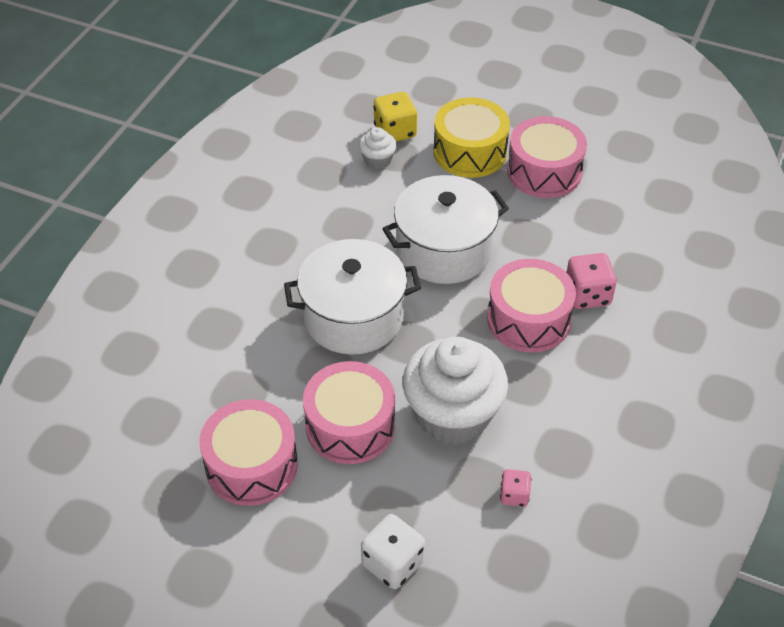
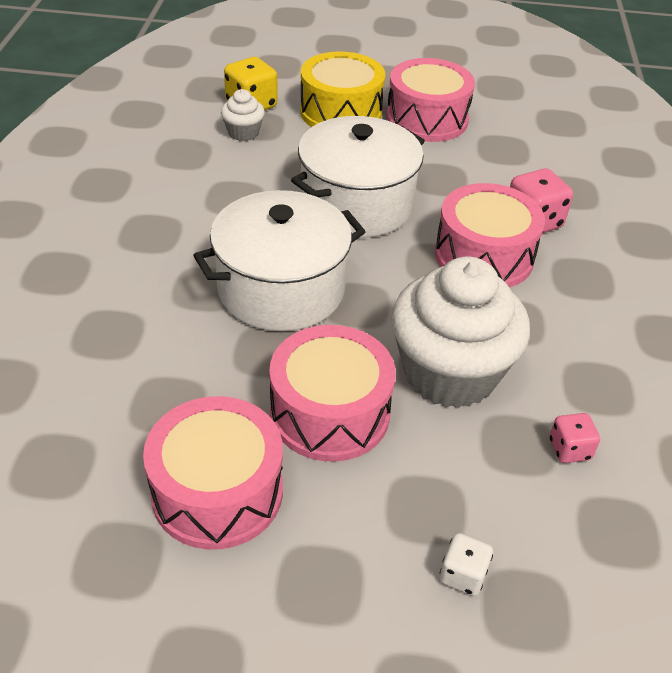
camera: 20 degrees left, 5 degrees down
(393, 563) = (462, 575): white dice -> white dice, size x0.60

